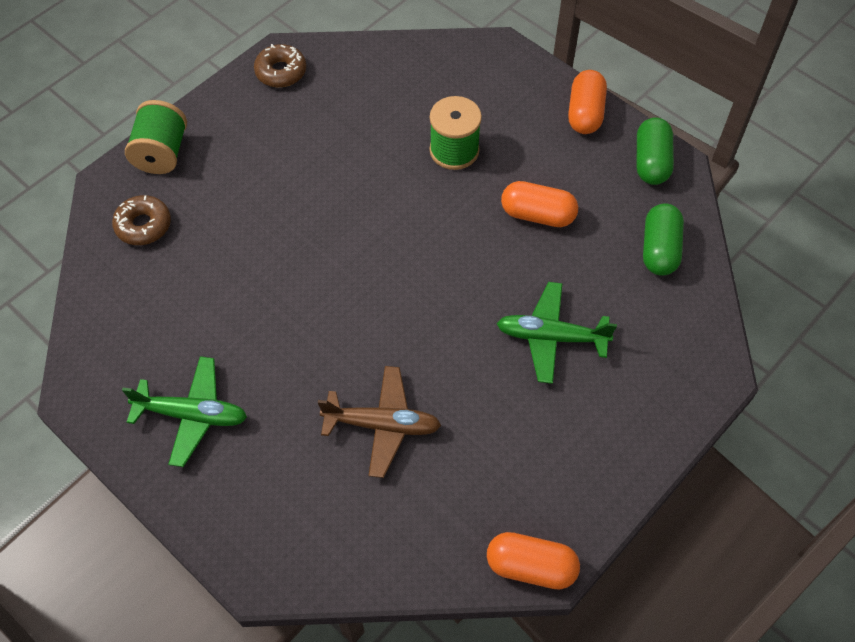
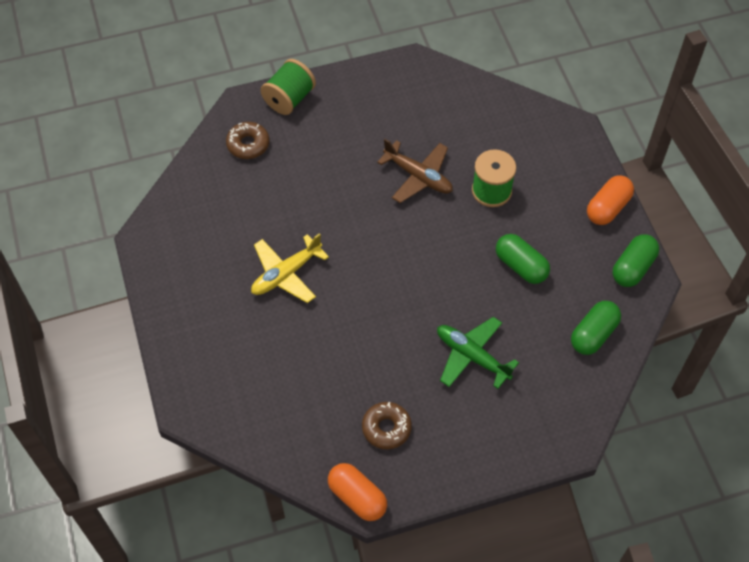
camera: 30 degrees right, 0 degrees up
(192, 415) = (205, 286): green plane -> none
(281, 72) = (405, 76): brown donut -> brown donut (386, 428)
(282, 351) = (286, 274): none -> yellow plane
(382, 425) = (320, 356): brown plane -> brown plane (418, 176)
(537, 215) = (521, 266): orange capsule -> green capsule

